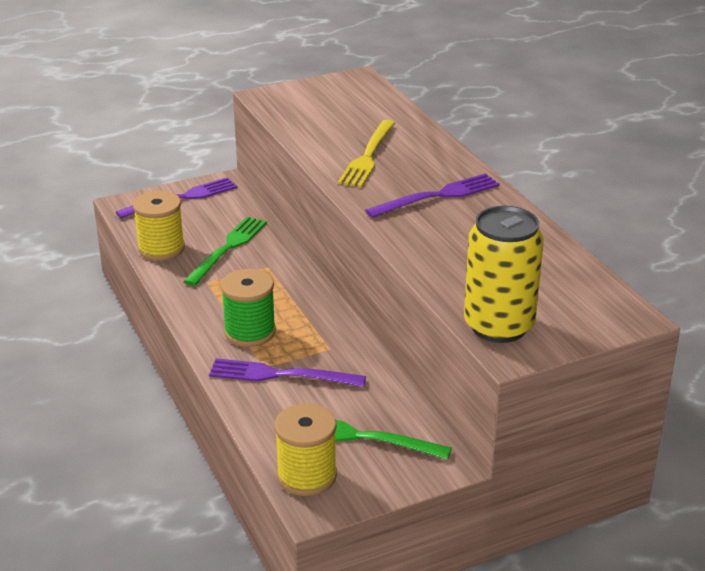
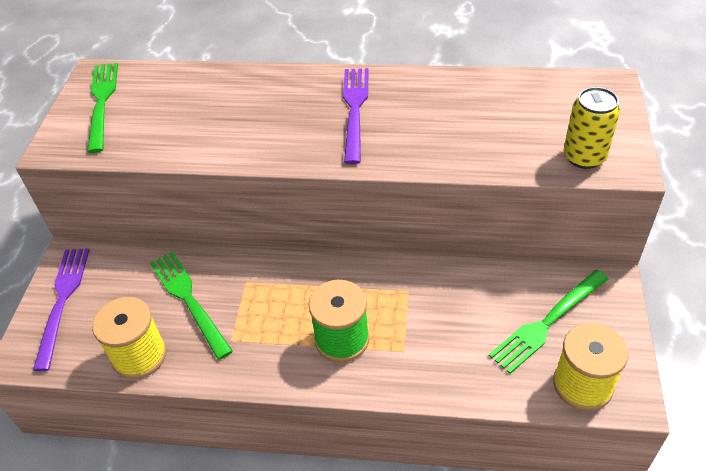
camera: 55 degrees left, 15 degrees up
(279, 375) = (424, 344): purple fork -> none
(330, 92) = (102, 102): none -> green fork
(368, 157) = (247, 124): yellow fork -> none
(498, 326) = (584, 157): yellow can -> yellow can, size x0.65

